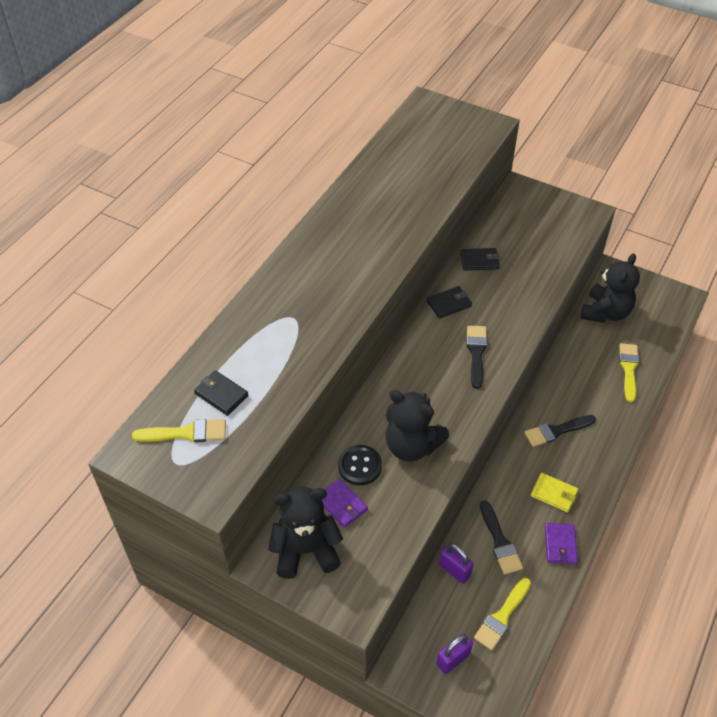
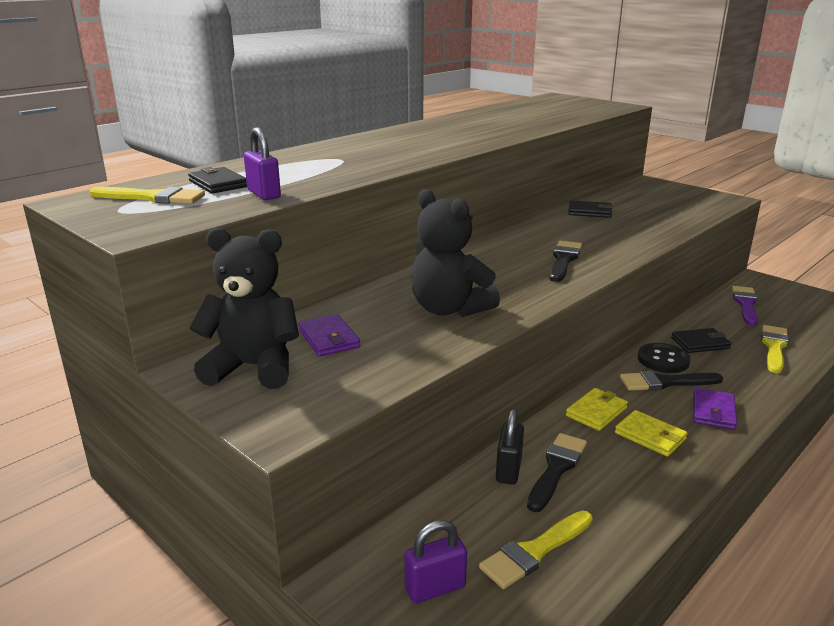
camera: 15 degrees right, 25 degrees down
(359, 466) = (372, 315): black button -> black button (663, 360)
(449, 304) = (543, 230): black wallet -> black wallet (700, 343)
(454, 570) = (478, 486): purple padlock -> purple padlock (264, 194)
(469, 550) = (508, 470): none -> black padlock
(499, 541) = (556, 469): black brush -> black brush turned 150 degrees counterclockwise
(514, 476) = (596, 412): none -> yellow wallet
(560, 545) = (649, 488): purple wallet -> purple wallet (713, 412)
(605, 312) = (745, 304): black teddy bear -> purple brush

